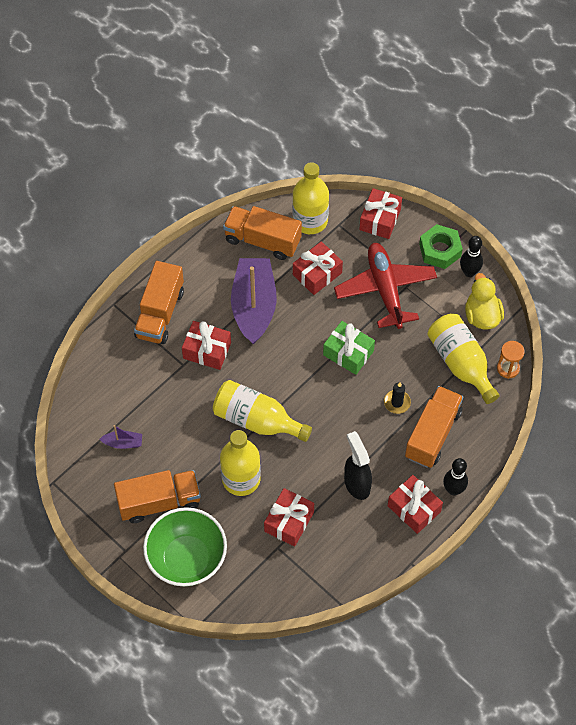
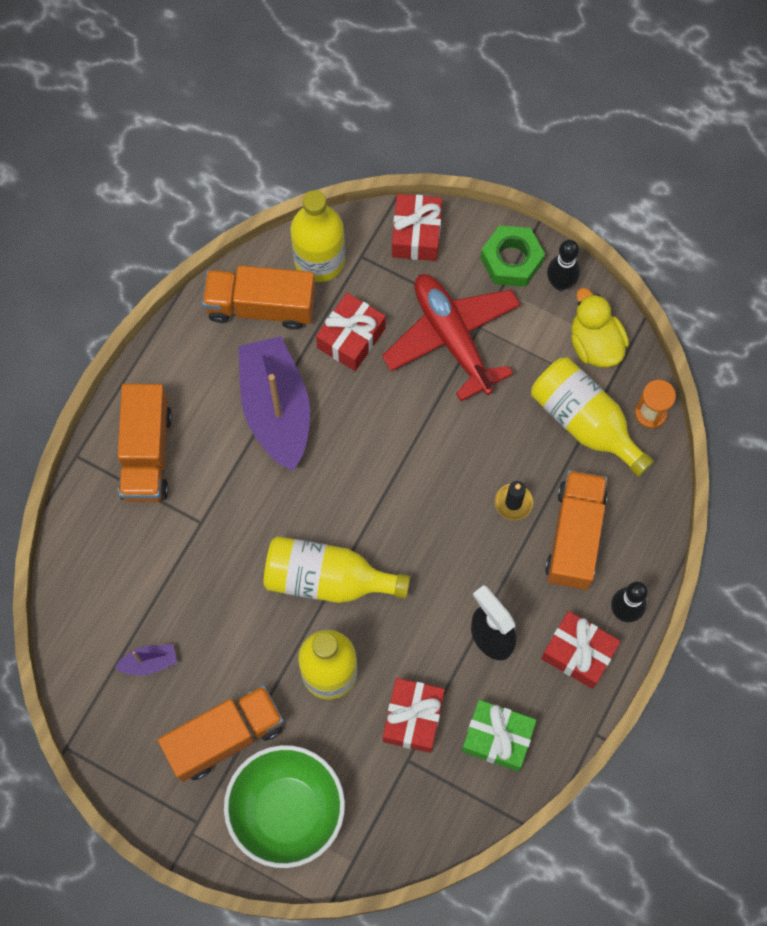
camera: 15 degrees left, 10 degrees up
(207, 350) = (228, 492): red gift -> none
(348, 353) = (426, 446): green gift -> green gift (497, 738)

